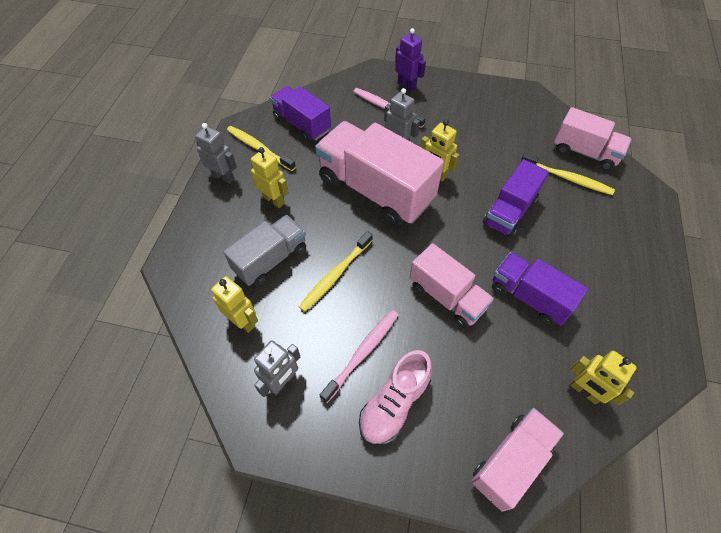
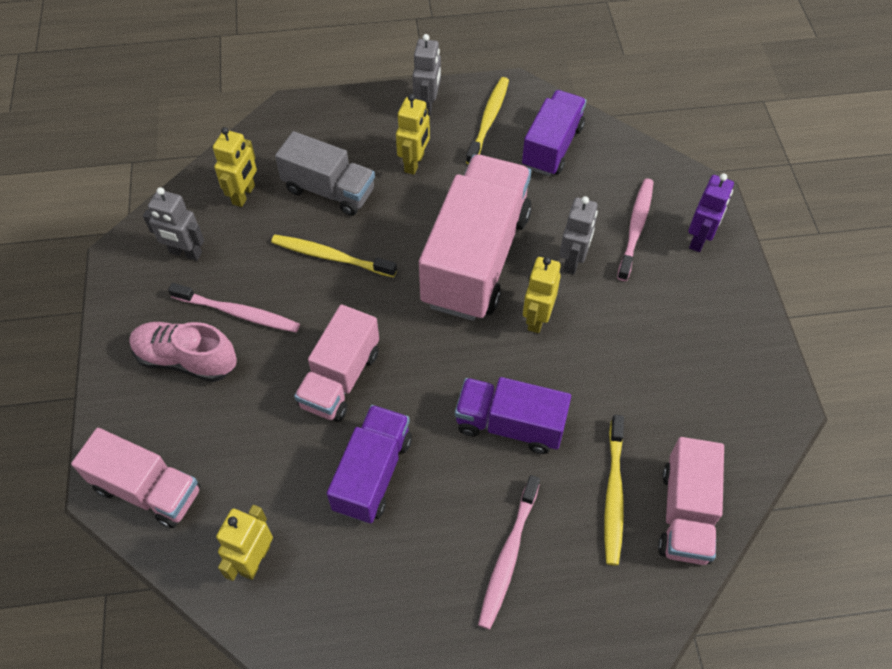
camera: 70 degrees right, 0 degrees up
(600, 240) = (508, 557): none -> pink toothbrush

